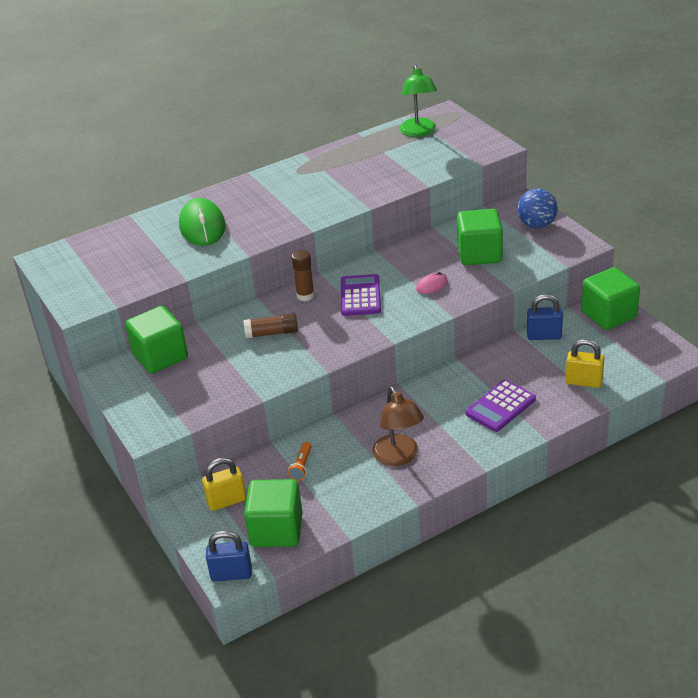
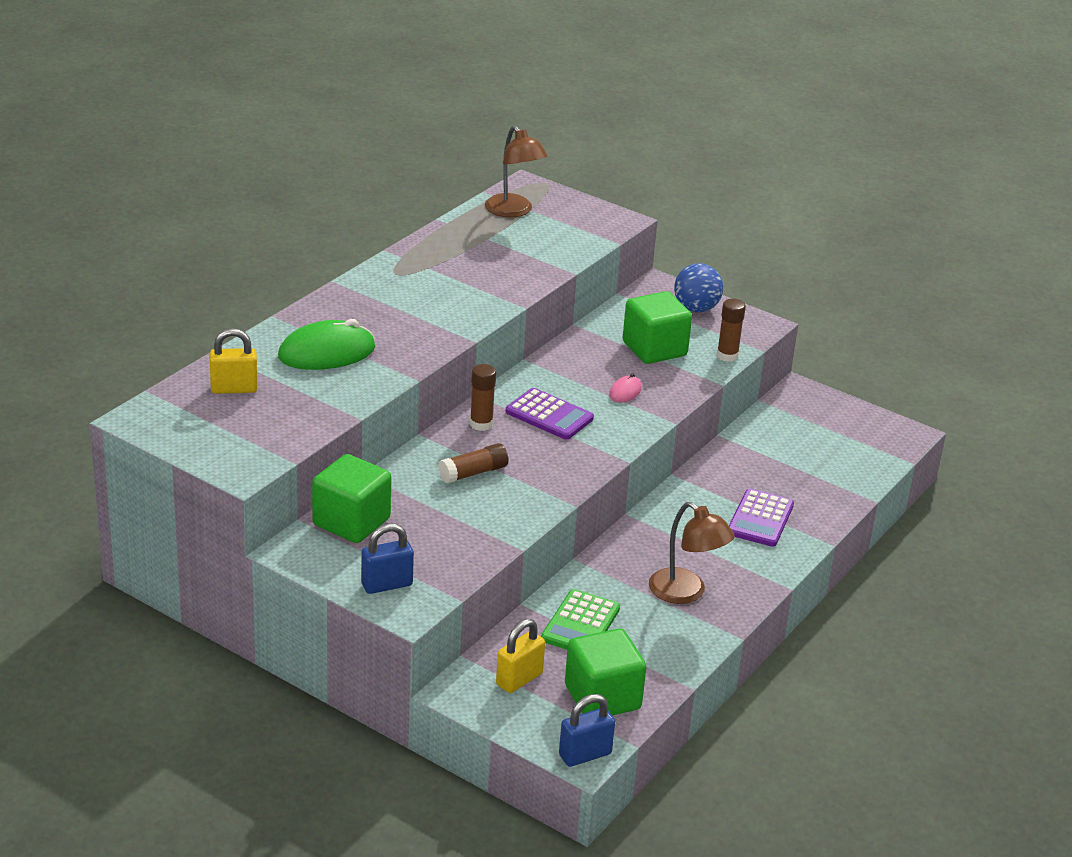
camera: 30 degrees left, 5 degrees down
(202, 226) = (327, 352): green mouse -> green mouse turned 75 degrees counterclockwise
(302, 466) = (580, 624): orange flashlight -> green calculator
(360, 296) = (549, 415): purple calculator -> purple calculator turned 150 degrees clockwise
(419, 132) = (513, 211): green lamp -> brown lamp
(534, 267) = (727, 356): none -> brown glue stick
(544, 336) = (755, 436): blue padlock -> blue padlock (386, 585)
(583, 382) = (831, 478): yellow padlock -> yellow padlock (234, 389)
(608, 315) = (810, 403): green cube -> none

